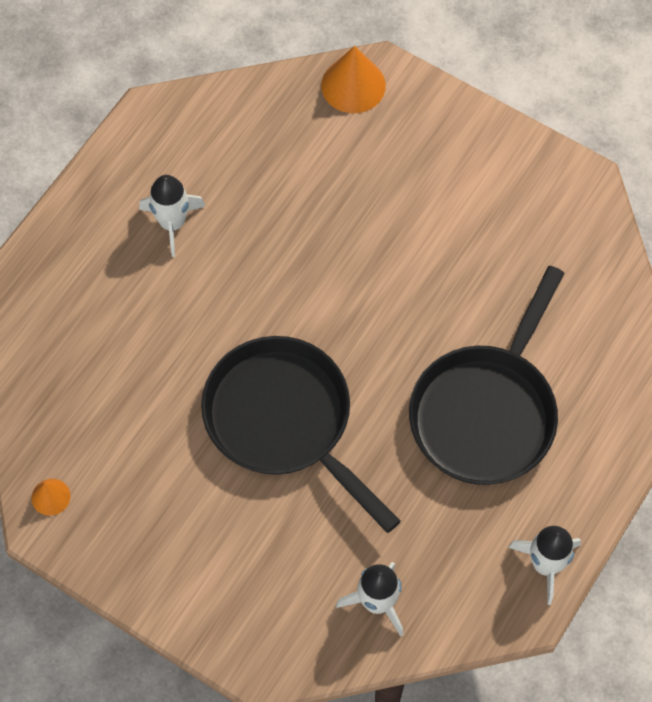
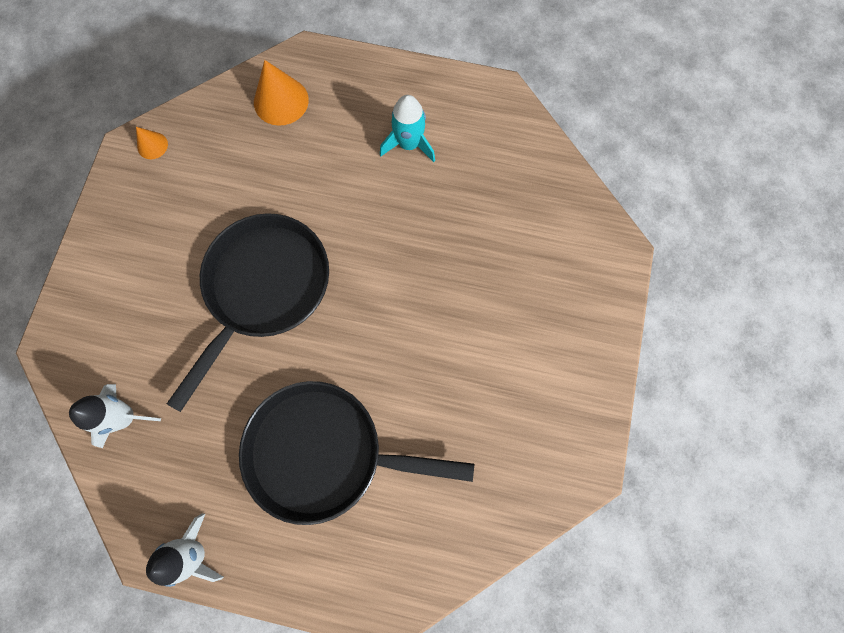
camera: 70 degrees right, 10 degrees up
(172, 223) = (409, 144): white rocket -> turquoise rocket
(353, 85) = (595, 234): orange cone -> orange cone (281, 101)

